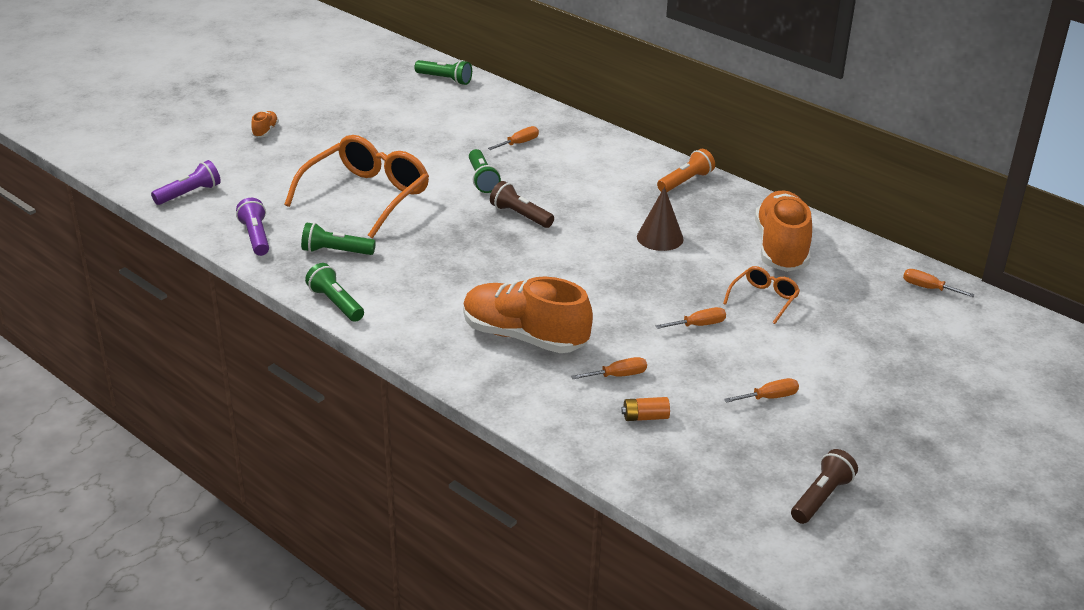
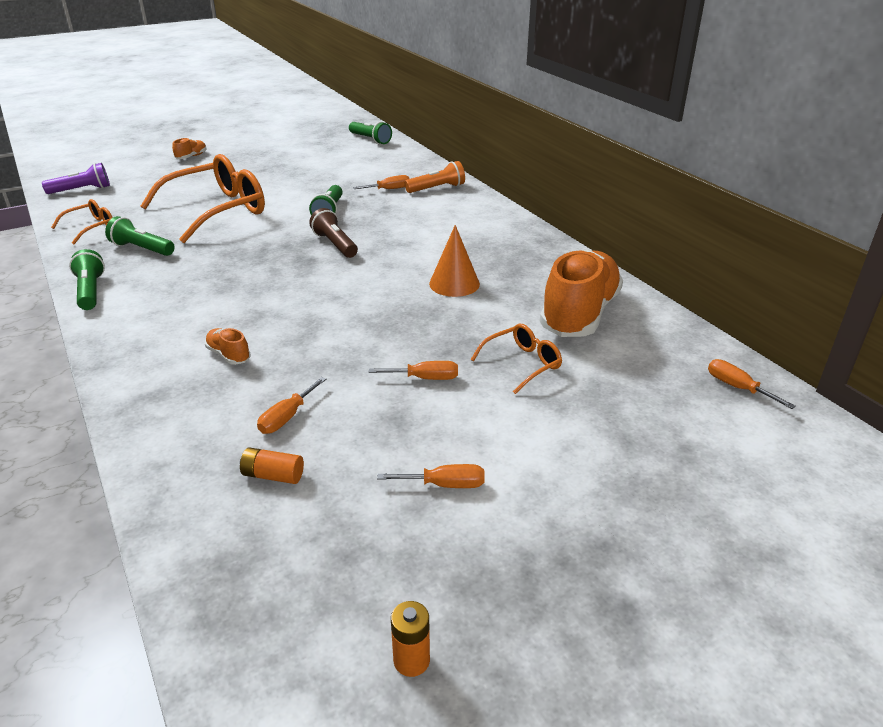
camera: 20 degrees right, 0 degrees up
(255, 237) = (91, 227): purple flashlight -> orange glasses
(524, 337) = (229, 355): orange shoe -> orange shoe, size x0.41
(618, 376) = (287, 417): orange screwdriver -> orange screwdriver turned 120 degrees clockwise
(660, 238) = (454, 283): brown cone -> orange cone
(685, 181) = (520, 238): orange flashlight -> orange flashlight (437, 188)
(821, 497) = (411, 660): brown flashlight -> orange battery

